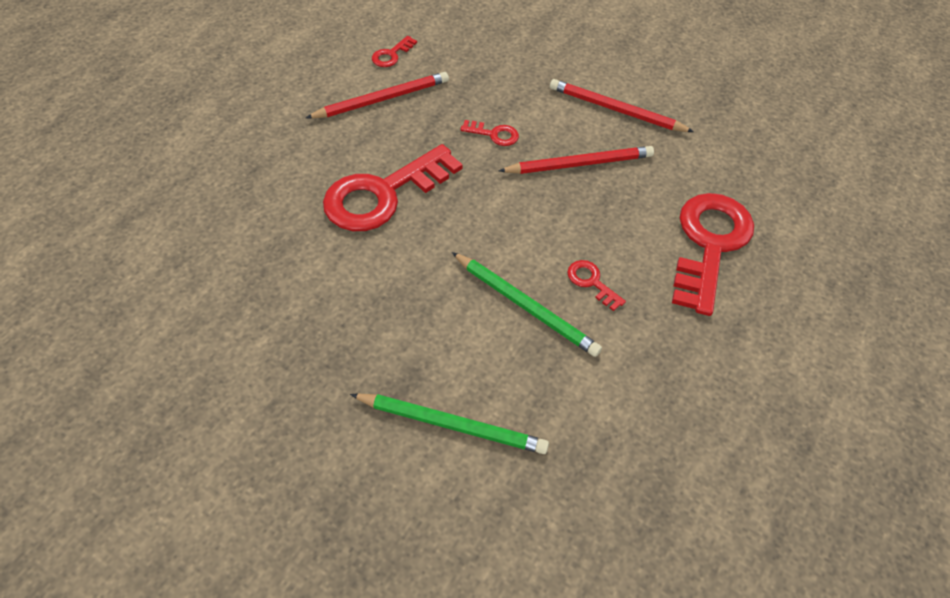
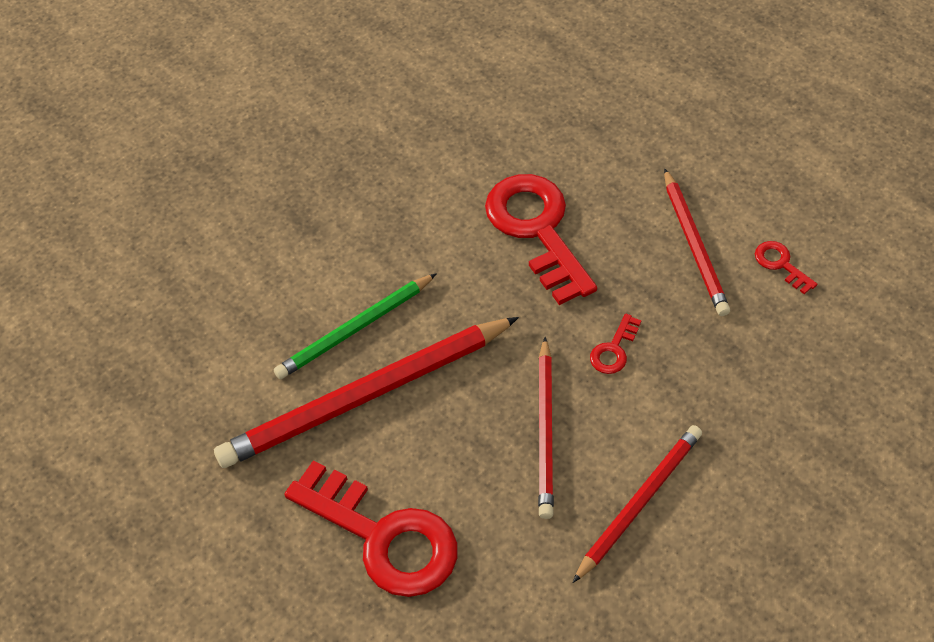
camera: 110 degrees right, 0 degrees up
(452, 424) = (250, 248): green pencil -> none
(591, 282) = (366, 396): red key -> red pencil

